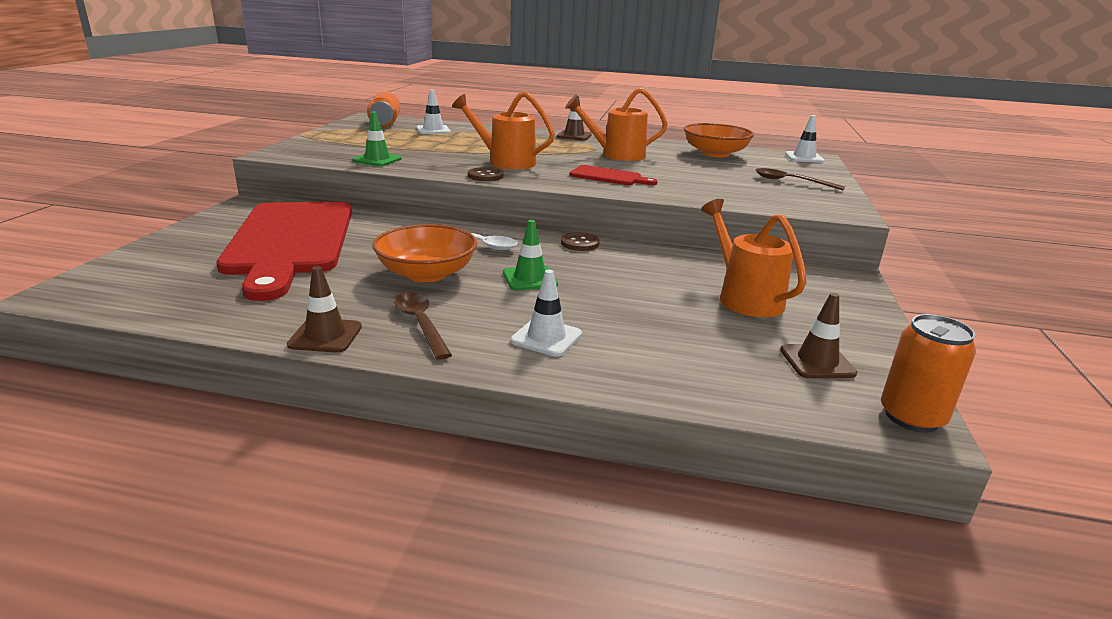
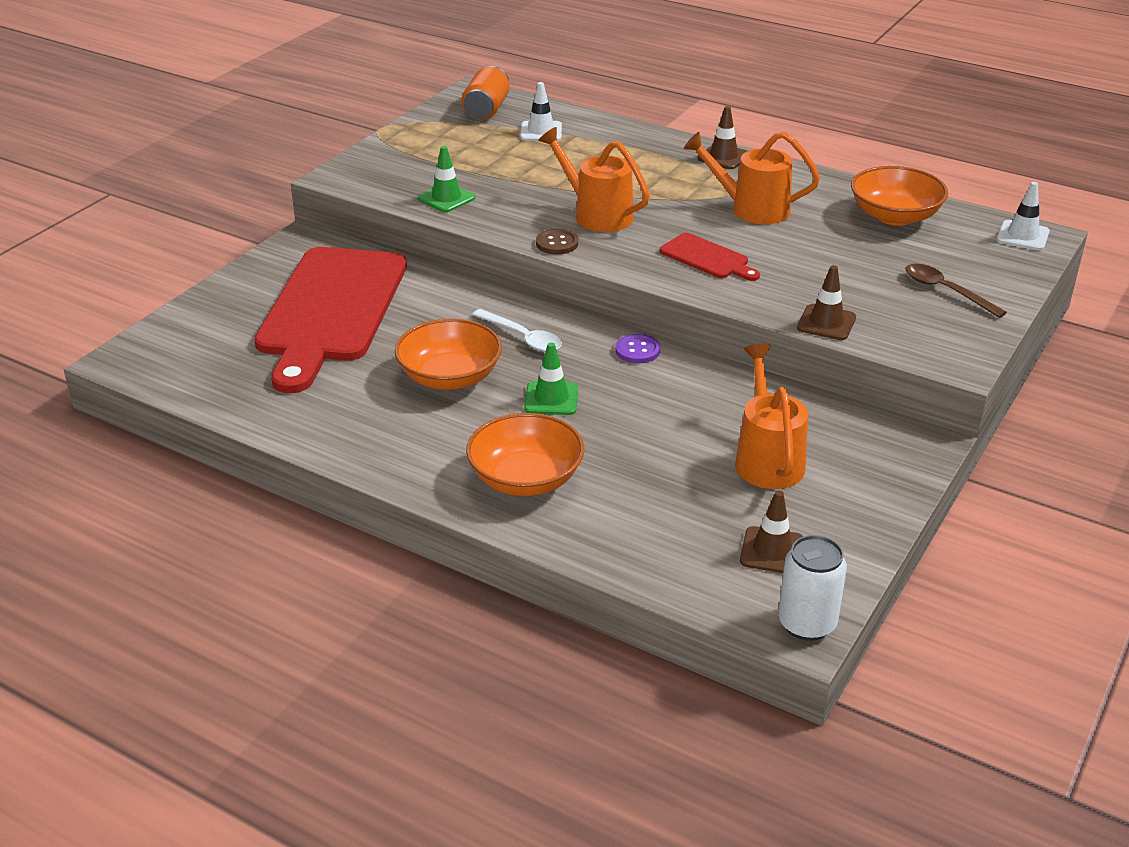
camera: 20 degrees right, 10 degrees up
(325, 336) = (331, 445): brown traffic cone -> brown traffic cone (826, 323)
(420, 324) = (418, 444): brown spoon -> none
(546, 337) = (526, 479): white traffic cone -> orange bowl
(580, 243) = (637, 350): brown button -> purple button
(911, 417) = (807, 623): orange can -> white can

